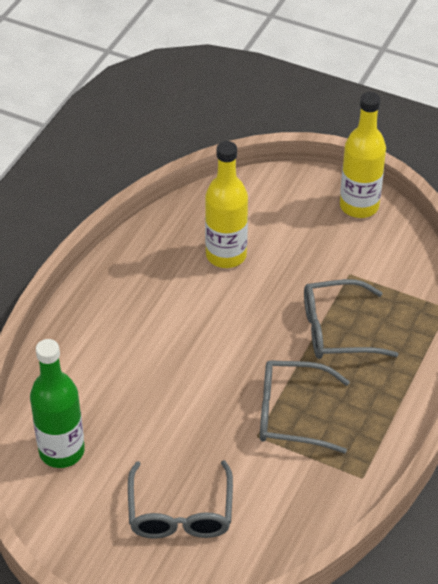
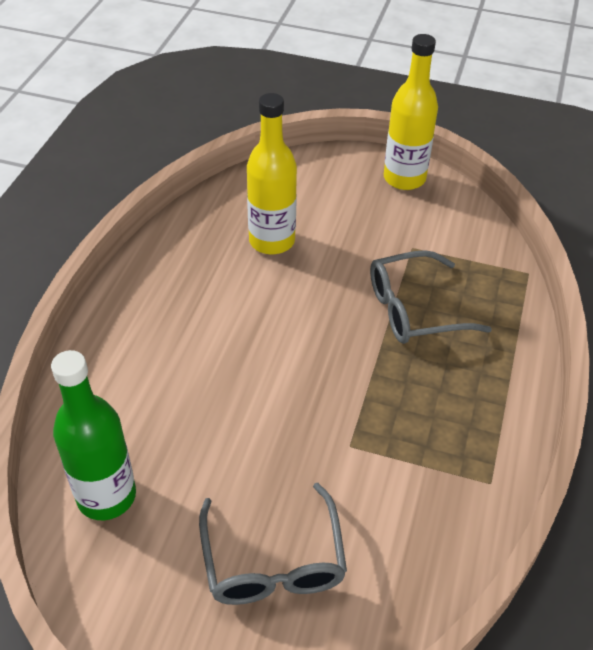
camera: 10 degrees left, 0 degrees up
(292, 414) = (386, 413): grey glasses -> none

